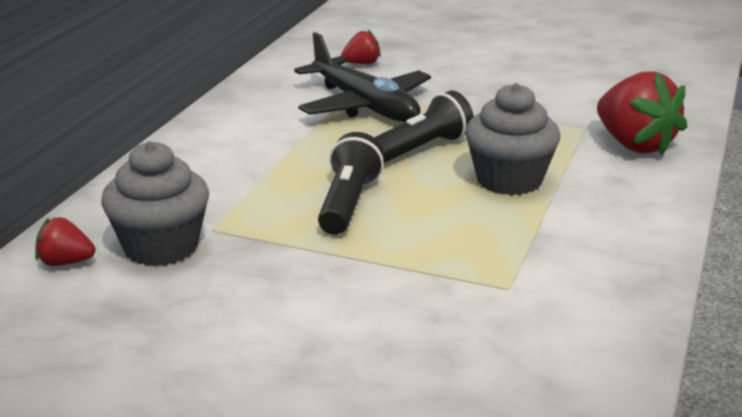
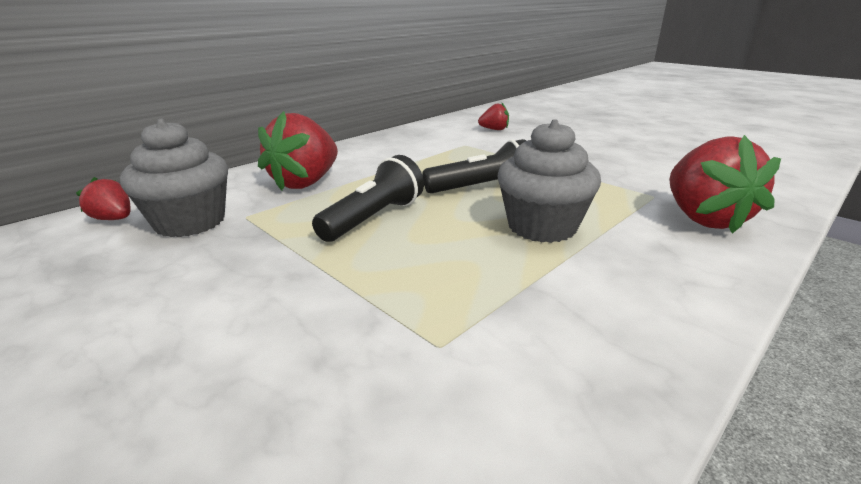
camera: 25 degrees right, 0 degrees up
(223, 178) = (305, 182): none -> red strawberry
(364, 105) = (468, 153): black plane -> none

